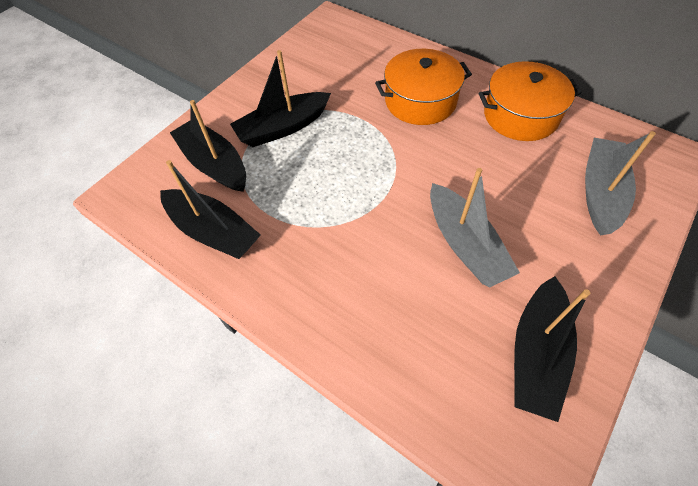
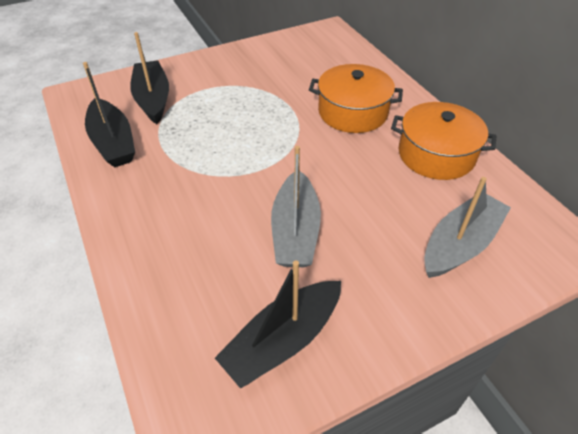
camera: 25 degrees right, 10 degrees down
(283, 128) = (223, 92): black boat -> none

